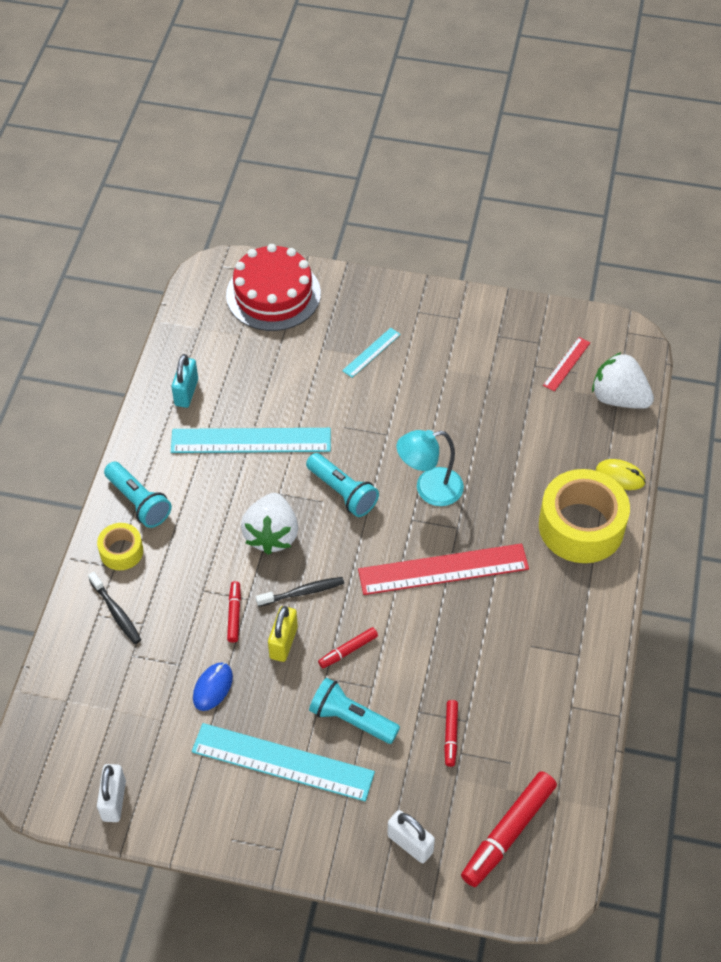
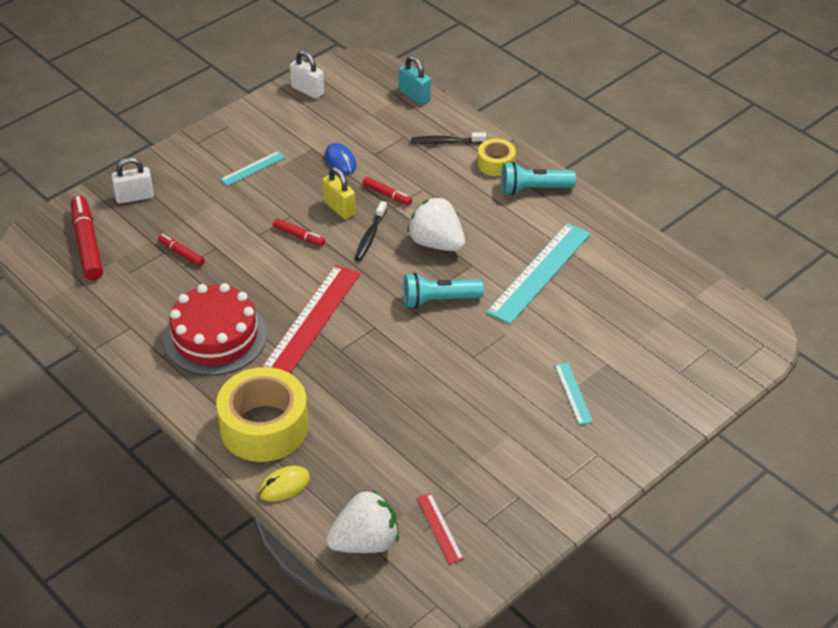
camera: 125 degrees right, 10 degrees down
(186, 392) = (624, 258): turquoise padlock -> turquoise padlock (414, 96)
(273, 294) = (700, 362): red cake -> red cake (215, 337)
(282, 762) = (253, 168): turquoise ruler -> turquoise ruler, size x0.48
(348, 650) = (299, 236): red marker -> red marker turned 120 degrees clockwise
(351, 719) = (246, 213): turquoise flashlight -> none
(429, 489) = (392, 352): turquoise lamp -> none

